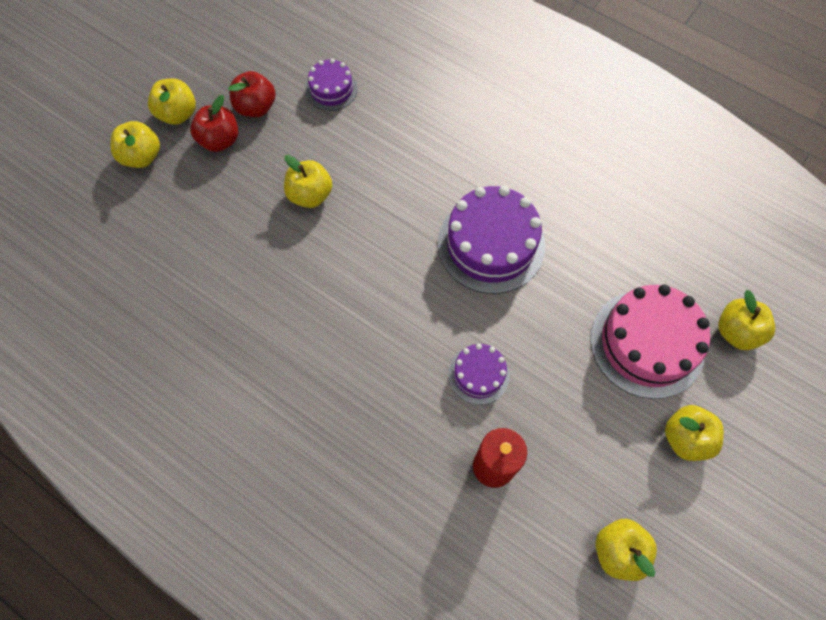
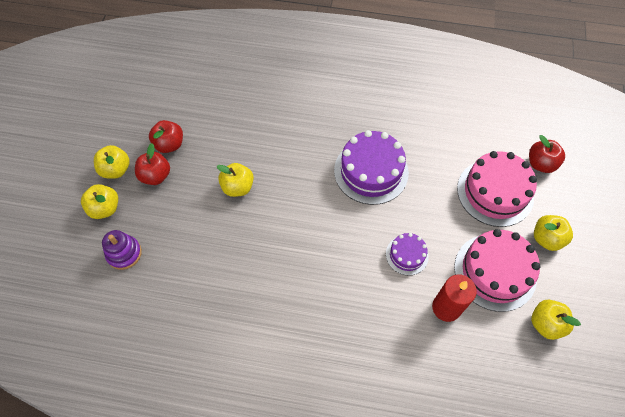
camera: 25 degrees left, 5 degrees down
(136, 221) = (124, 253): none -> purple stacking toy
(331, 89) = (215, 114): purple cake -> none
(586, 450) = (495, 272): none -> pink cake
(736, 332) = (540, 164): yellow apple -> red apple

